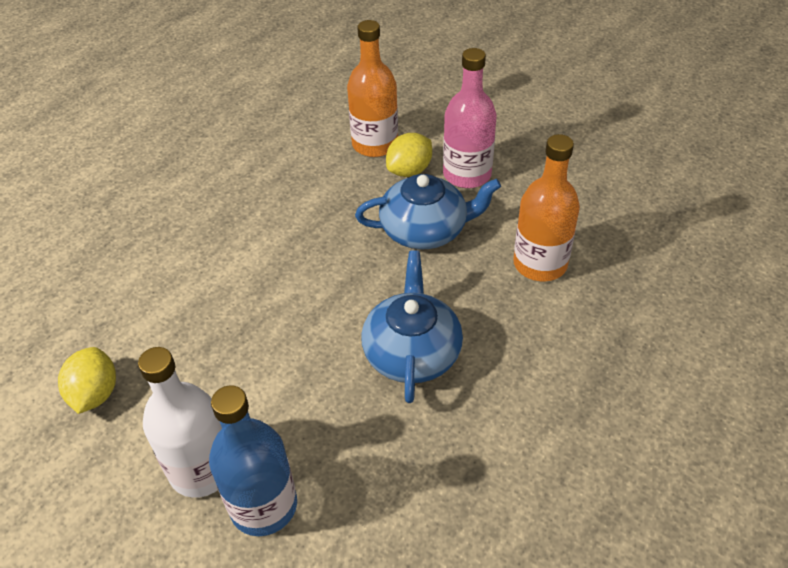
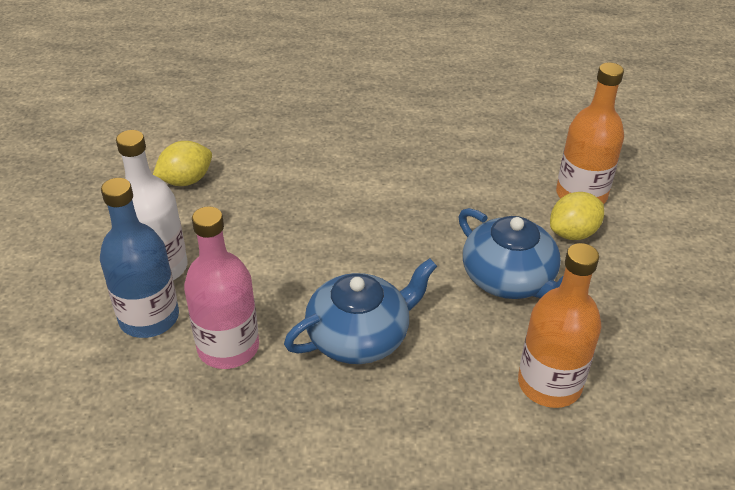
camera: 55 degrees right, 5 degrees down
(409, 171) = (573, 233): yellow lemon -> yellow lemon turned 45 degrees counterclockwise
(467, 174) = (613, 275): pink bottle -> pink bottle (228, 347)

